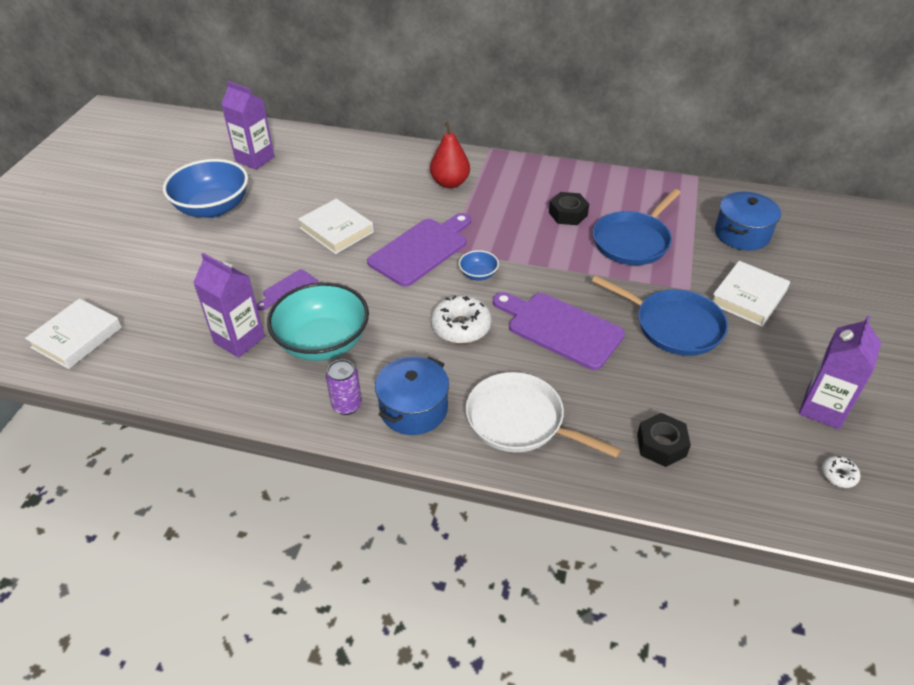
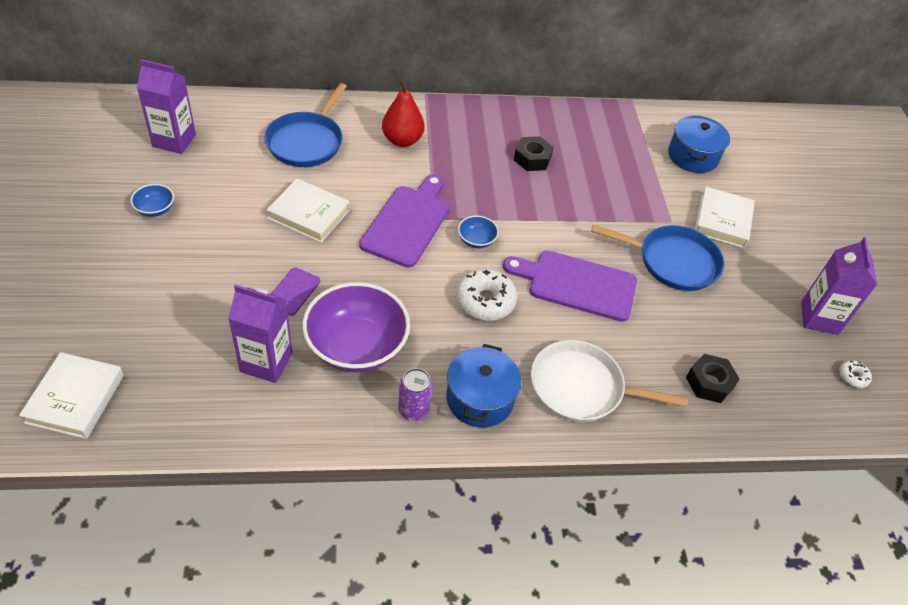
camera: 25 degrees left, 5 degrees up
(213, 208) = (155, 209): blue bowl -> blue bowl, size x0.44
(323, 342) = (356, 346): turquoise bowl -> purple bowl
(633, 241) = (603, 179): blue pan -> blue pan (307, 142)

